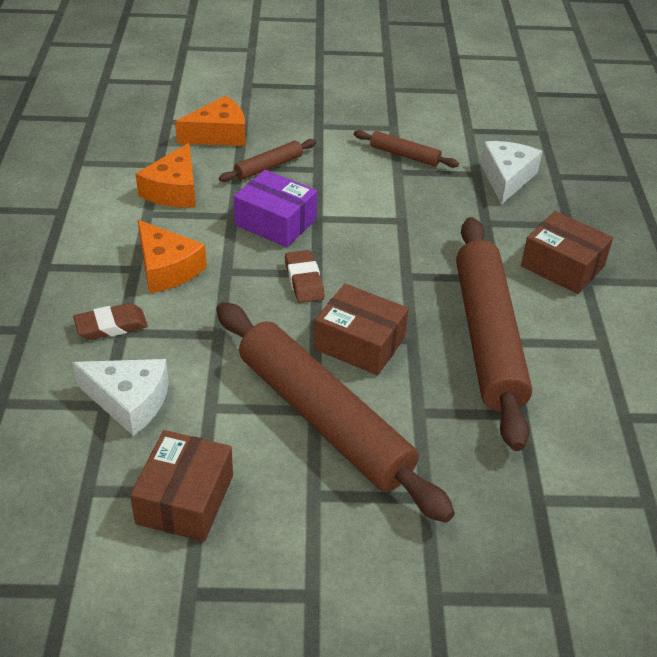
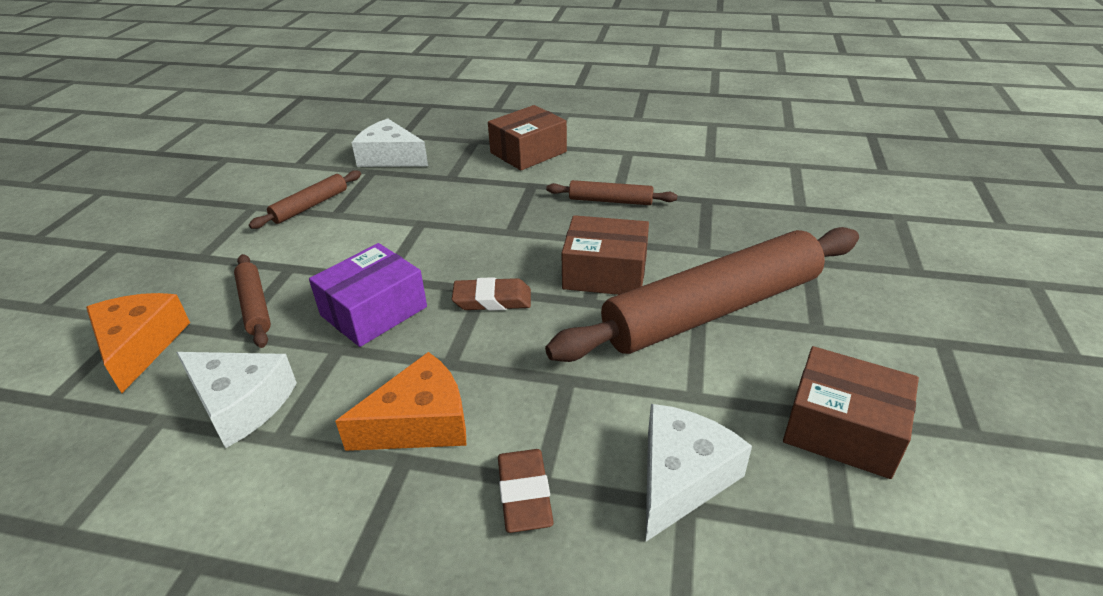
camera: 75 degrees left, 5 degrees down
(174, 190) = (241, 404): orange cheese -> white cheese
(359, 343) = (605, 273): brown box -> brown box turned 60 degrees clockwise
(487, 337) = (610, 201): brown rolling pin -> brown rolling pin, size x0.44

